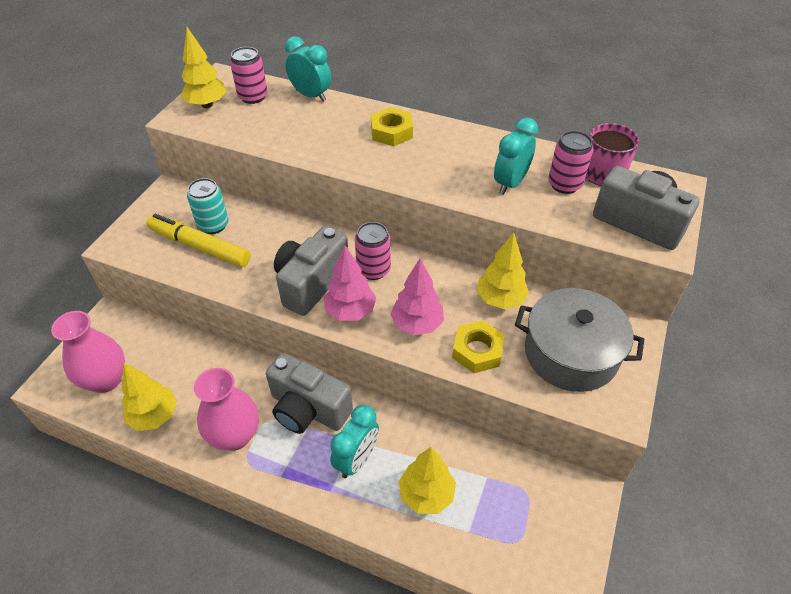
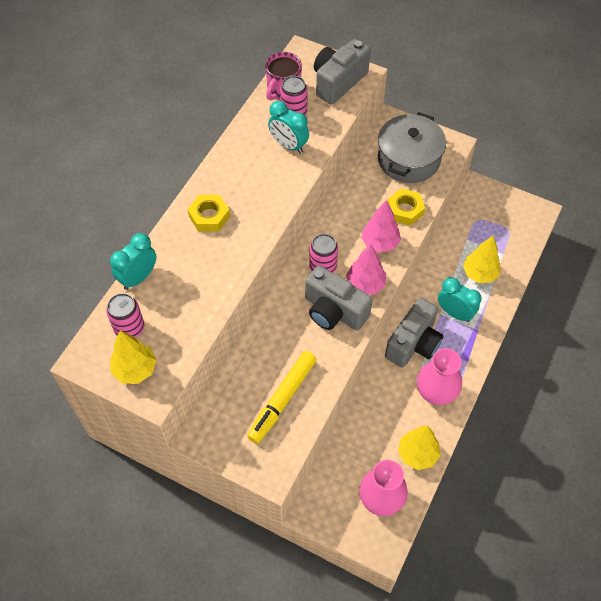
camera: 85 degrees left, 10 degrees up
(213, 225) = (255, 391): turquoise can -> none
(500, 299) = (359, 190): yellow tree -> none

